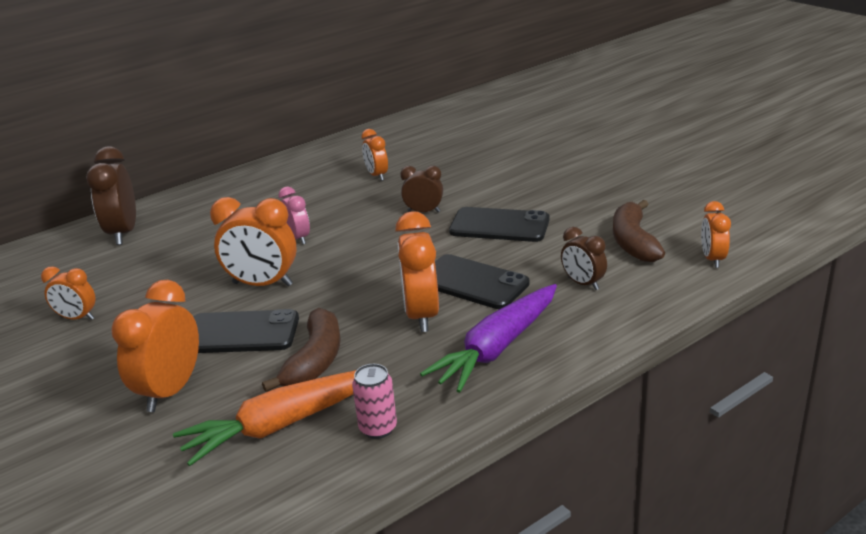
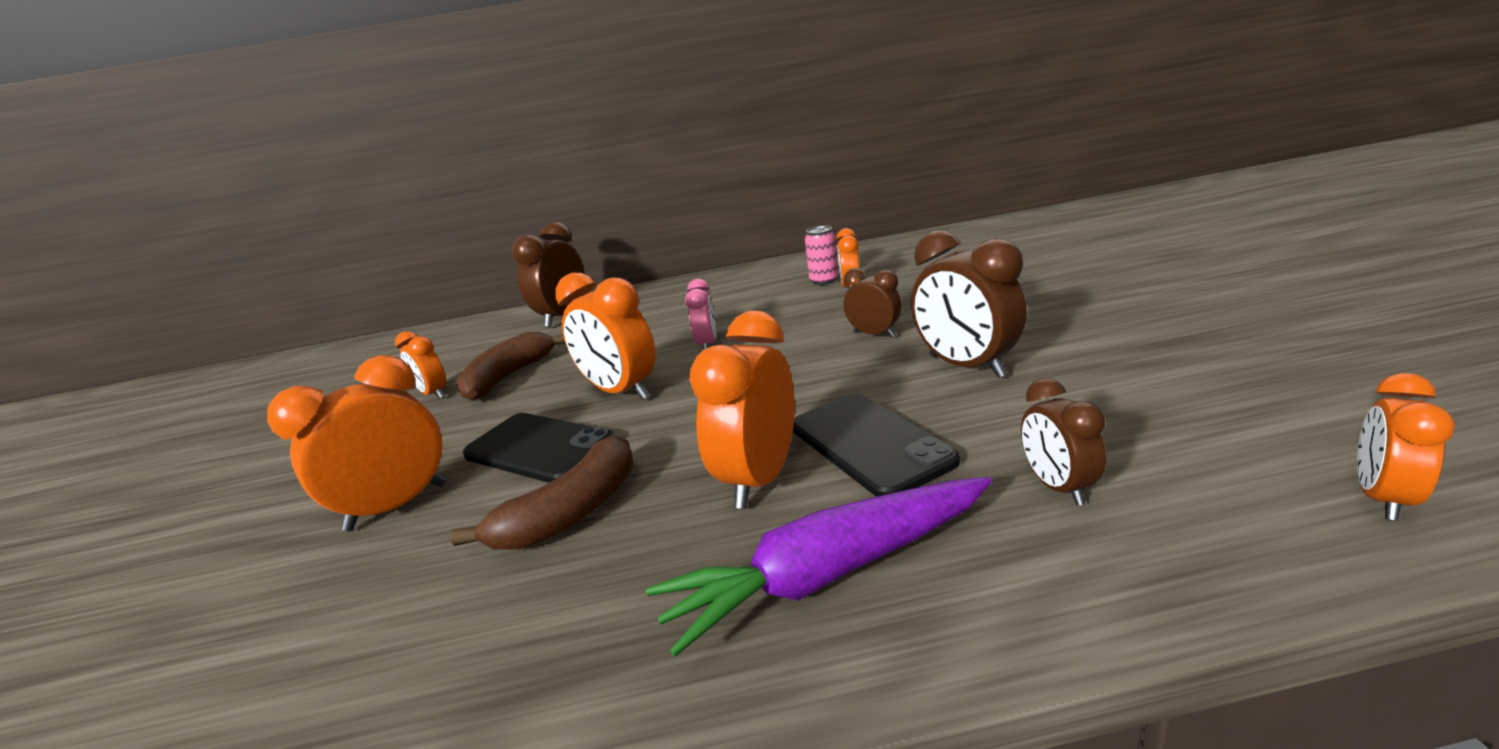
camera: 30 degrees right, 5 degrees down
(283, 424) = (437, 607): orange carrot -> none
(378, 428) = (529, 672): pink can -> pink can (824, 280)
(499, 225) = (966, 366): black phone -> brown clock
(633, 242) = (1194, 429): brown banana -> brown banana (509, 377)

